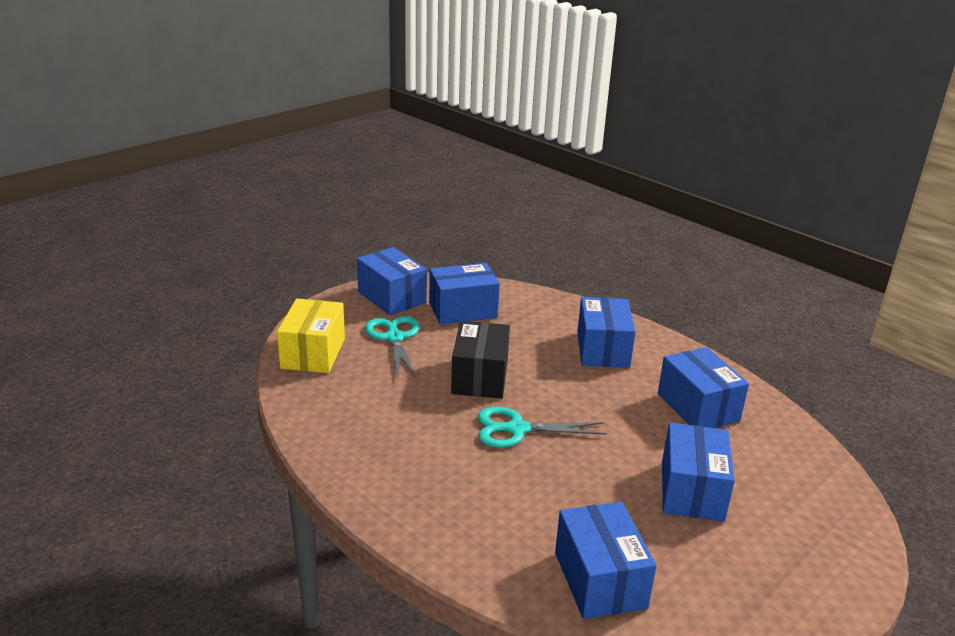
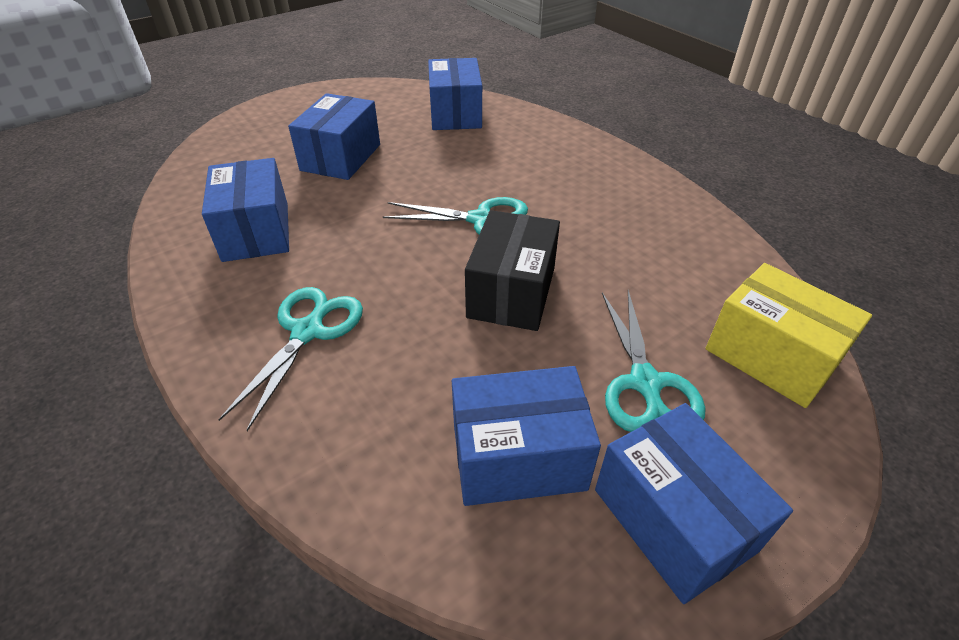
camera: 170 degrees left, 15 degrees up
(313, 353) = (771, 356): yellow box -> yellow box turned 60 degrees counterclockwise
(602, 349) = (307, 332): blue box -> turquoise scissors

